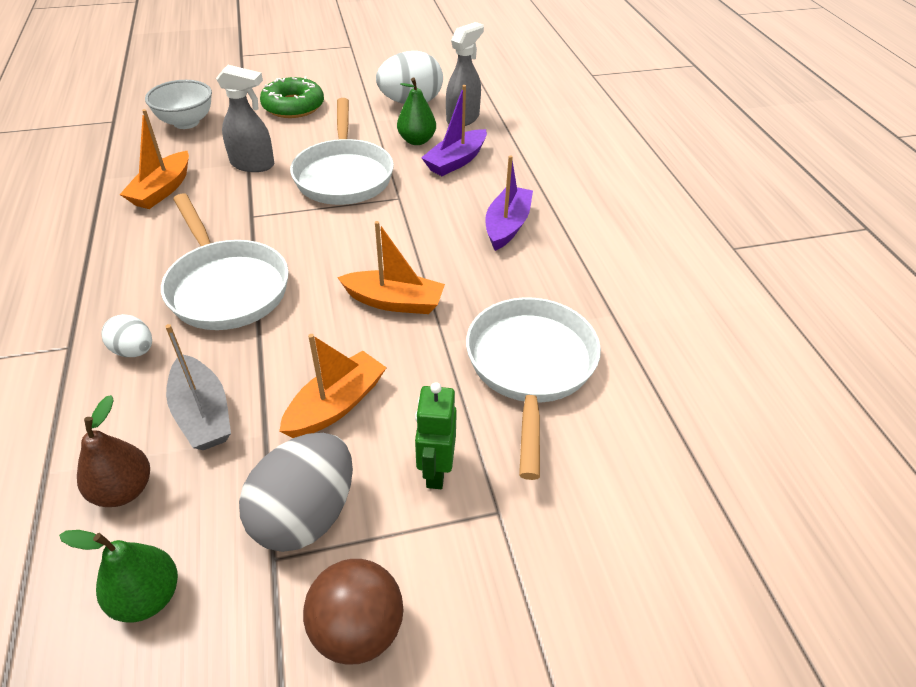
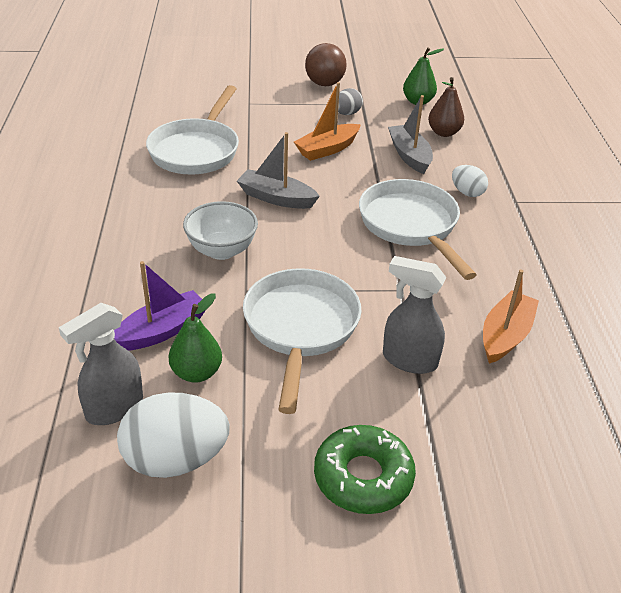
camera: 170 degrees left, 5 degrees down
(186, 122) = (521, 459): white bowl -> white bowl (221, 250)
(305, 515) = (346, 113): grey egg -> grey egg, size x0.54
(394, 302) = (276, 198): orange boat -> grey boat
(435, 471) = (275, 118): green robot -> none
(507, 226) = (151, 245): purple boat -> none

